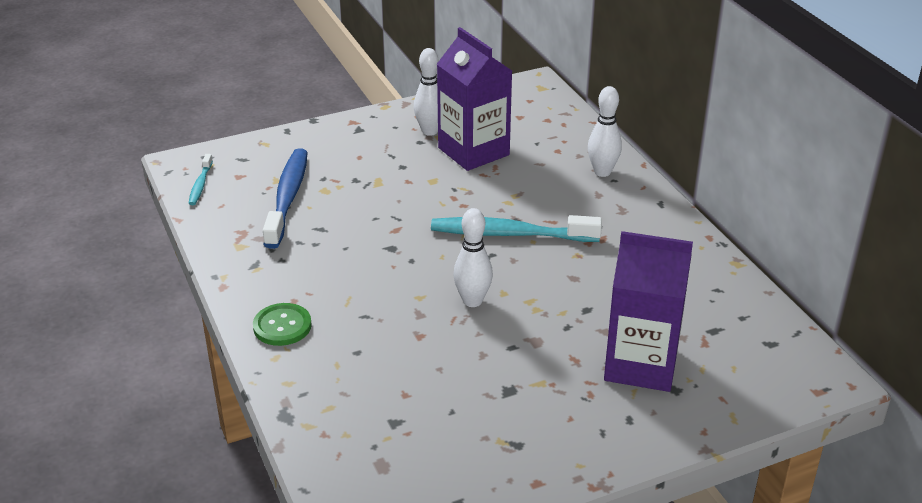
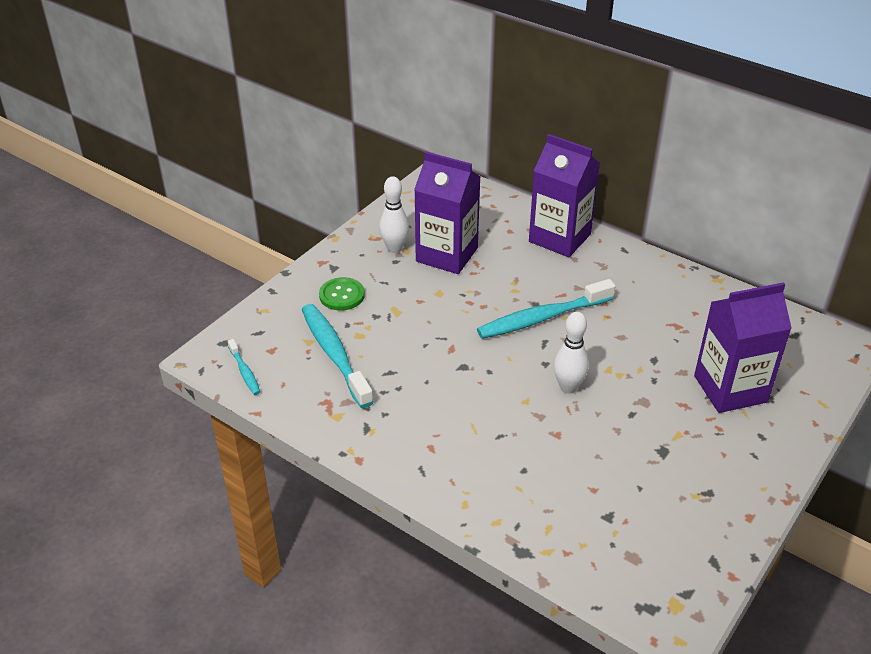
camera: 30 degrees left, 5 degrees up
(282, 326) = (444, 474): green button -> green button (342, 295)
(288, 197) = (334, 354): blue toothbrush -> turquoise toothbrush
(602, 172) = (559, 238): white bowling pin -> purple carton

